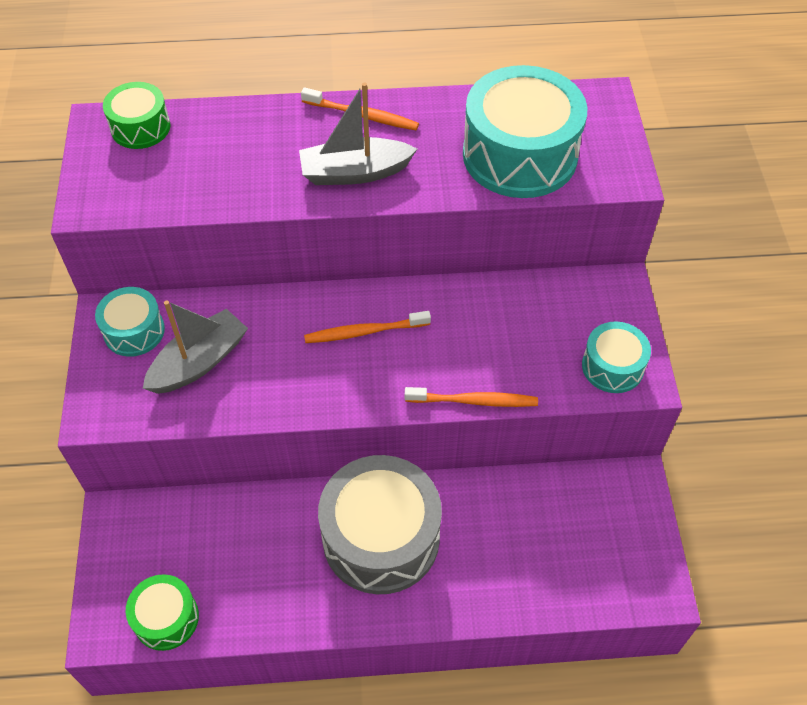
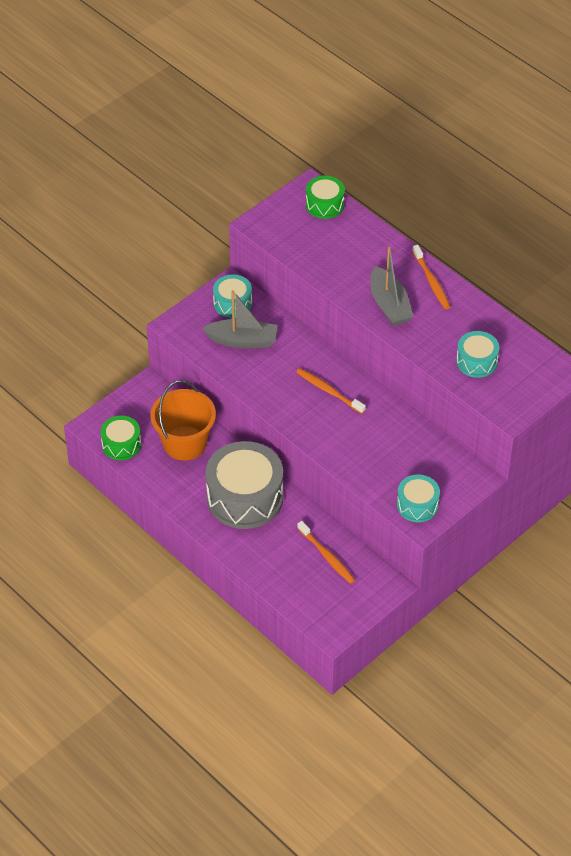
camera: 50 degrees right, 5 degrees down
(238, 542) = (184, 443): none -> orange bucket
(355, 172) = (389, 305): grey boat -> grey boat turned 150 degrees counterclockwise
(474, 401) = (335, 461): orange toothbrush -> orange toothbrush (327, 556)
(520, 155) = (476, 361): turquoise drum -> turquoise drum, size x0.53

